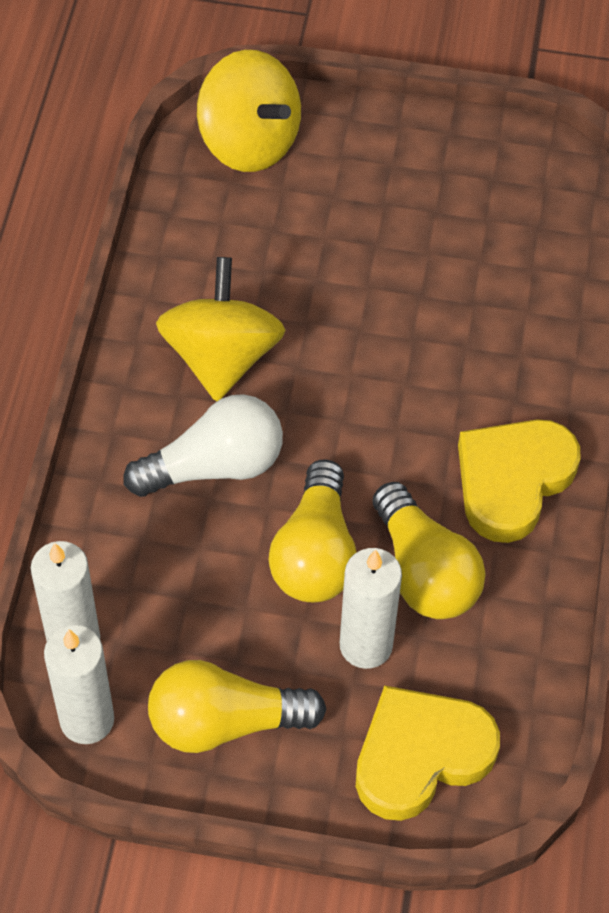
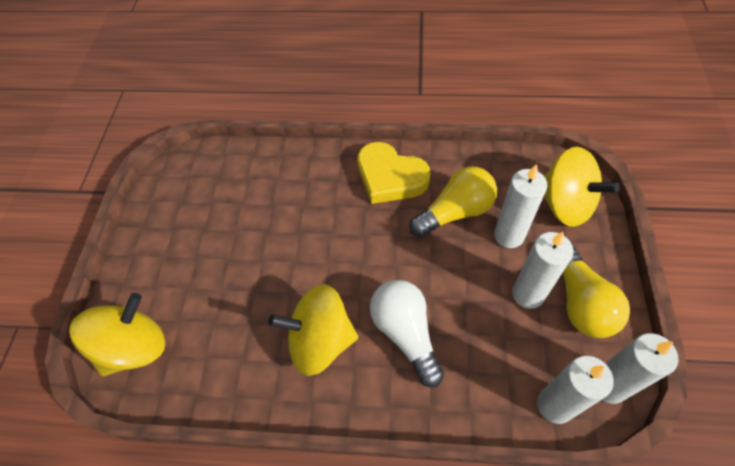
camera: 90 degrees left, 0 degrees up
(252, 647) = (528, 294): none -> white candle
(315, 553) = (456, 267): yellow light bulb -> none
(420, 755) = (565, 204): yellow heart -> yellow spinning top

